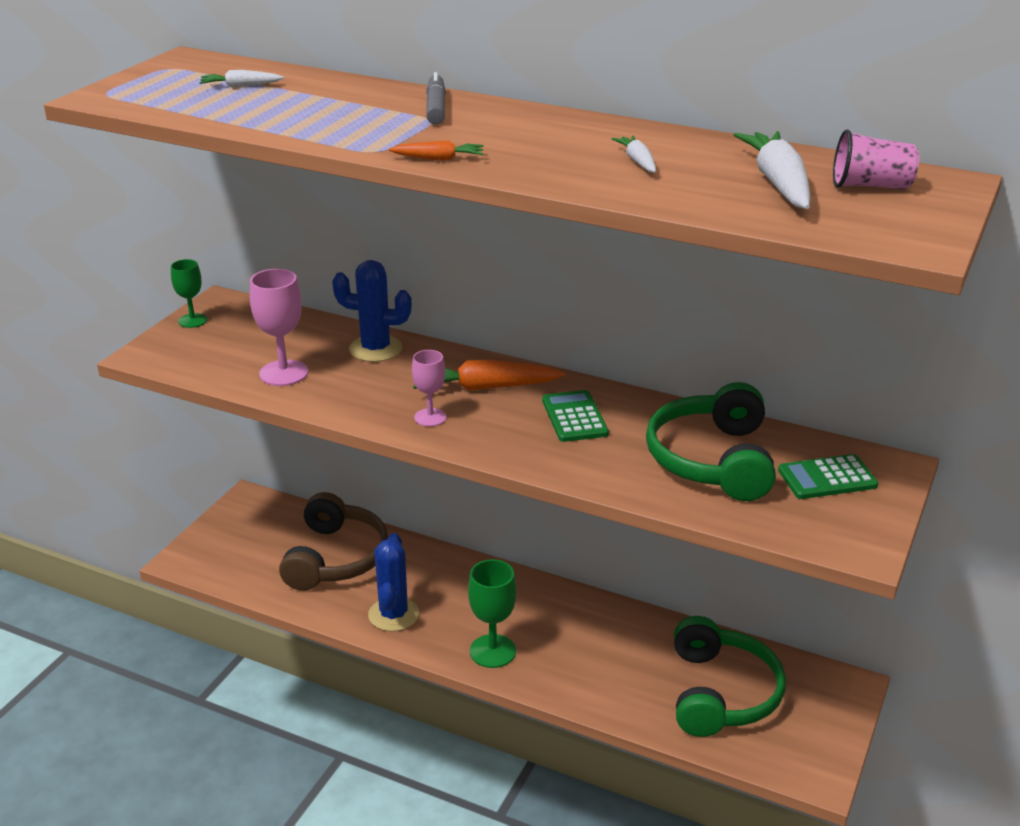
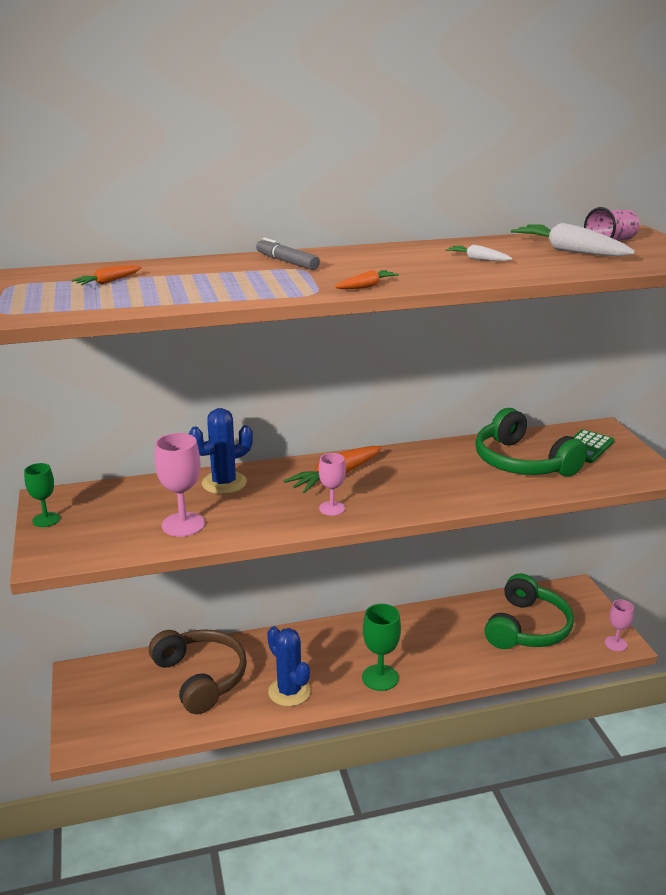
camera: 40 degrees left, 5 degrees down
(240, 86) = (108, 282): white carrot -> orange carrot
(574, 417) = (415, 471): green calculator -> none
(721, 693) = (527, 628): green headphones -> green headphones turned 60 degrees clockwise
(808, 771) = (615, 644): none -> pink goblet

